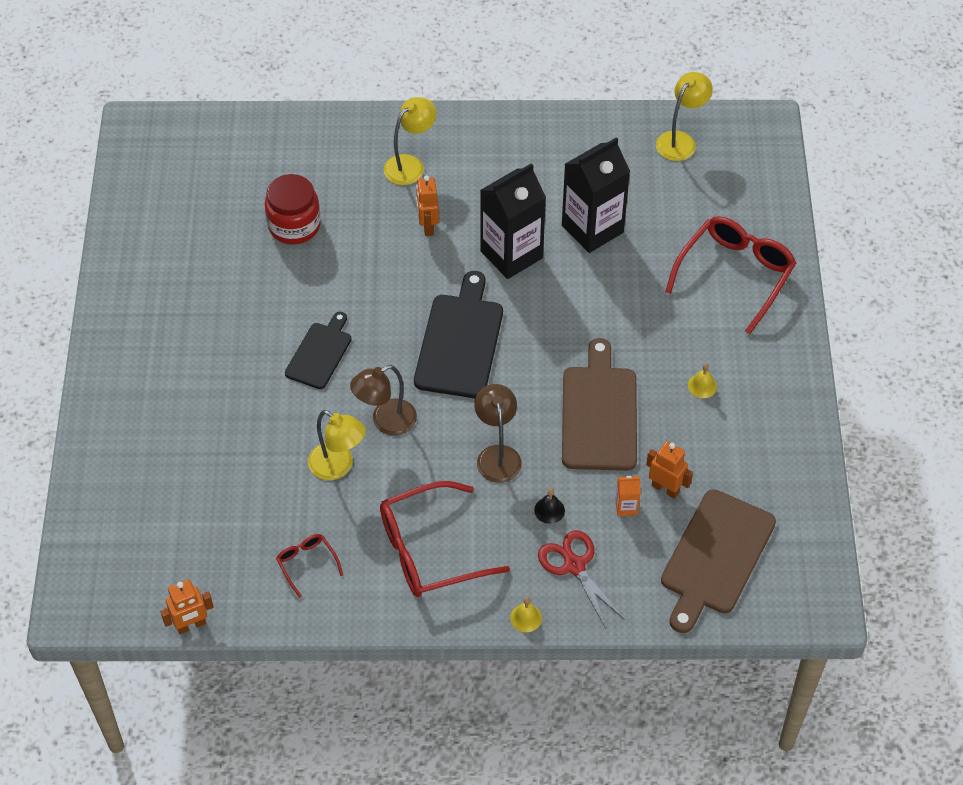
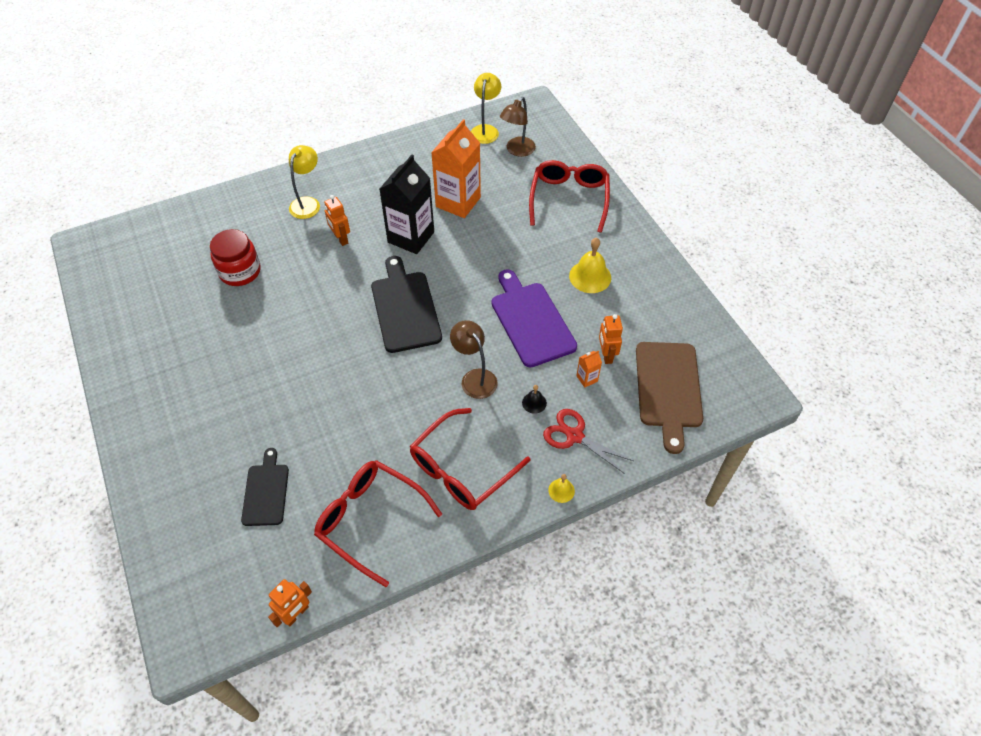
camera: 25 degrees left, 0 degrees up
(307, 564) = (370, 520): red glasses -> red glasses, size x2.12
(320, 353) = (303, 354): black cutting board -> black cutting board (266, 491)
(338, 467) = (358, 433): yellow lamp -> none
(385, 422) = (378, 386): brown lamp -> brown lamp (517, 151)
(592, 229) = (458, 202): black carton -> orange carton
(599, 413) = (531, 321): brown cutting board -> purple cutting board
(665, 489) = (606, 355): orange robot -> orange robot turned 105 degrees counterclockwise
(702, 386) = (590, 276): yellow bell -> yellow bell, size x1.91

